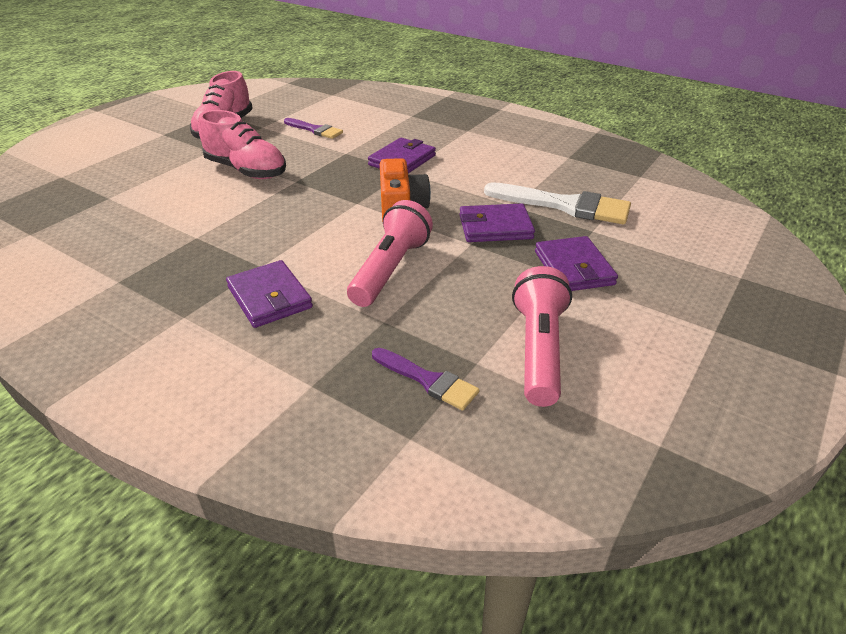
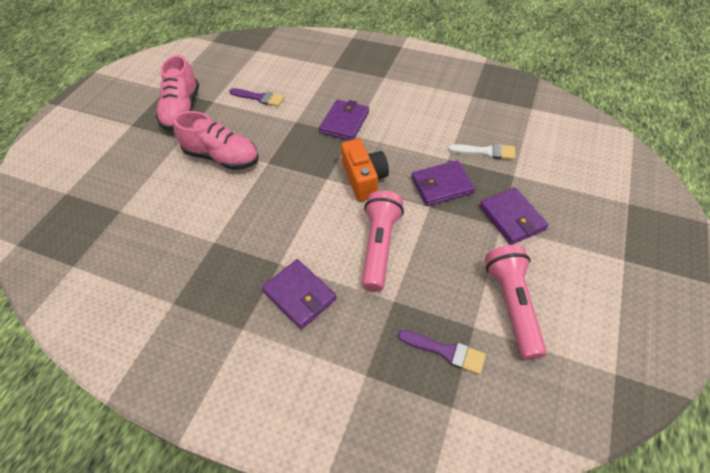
camera: 10 degrees left, 15 degrees up
(565, 205) = (486, 152): white brush -> white brush, size x0.58

